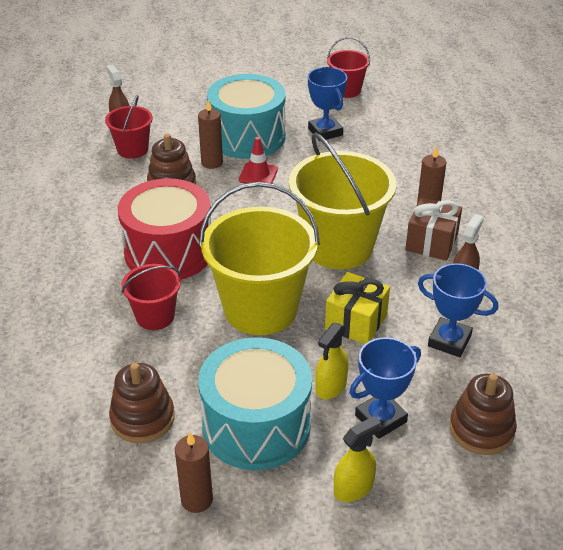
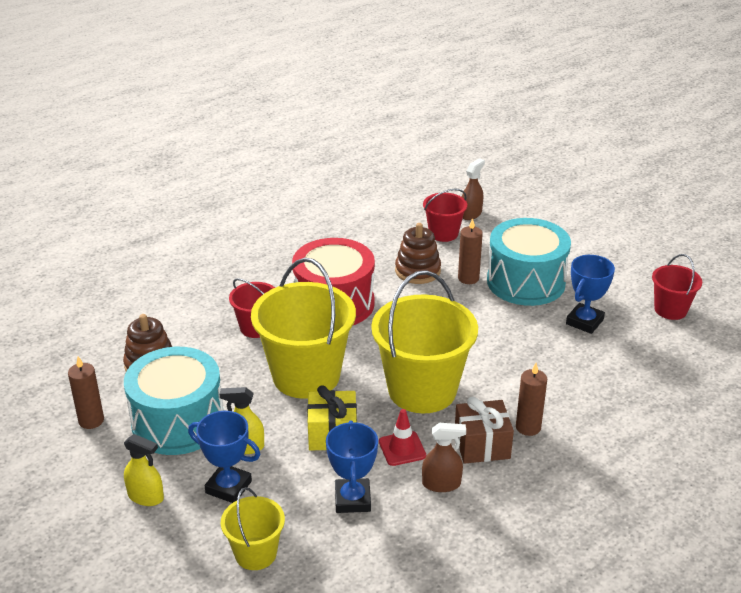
camera: 60 degrees right, 5 degrees down
(258, 175) = (478, 308): red traffic cone -> red traffic cone (402, 448)
(481, 429) = (255, 553): brown stacking toy -> yellow bucket

